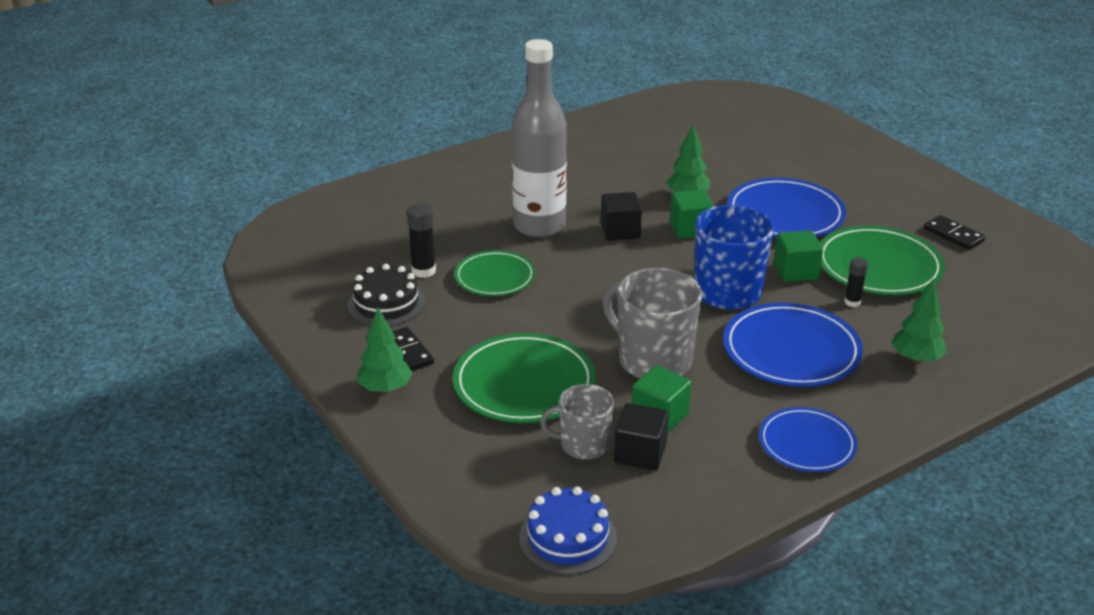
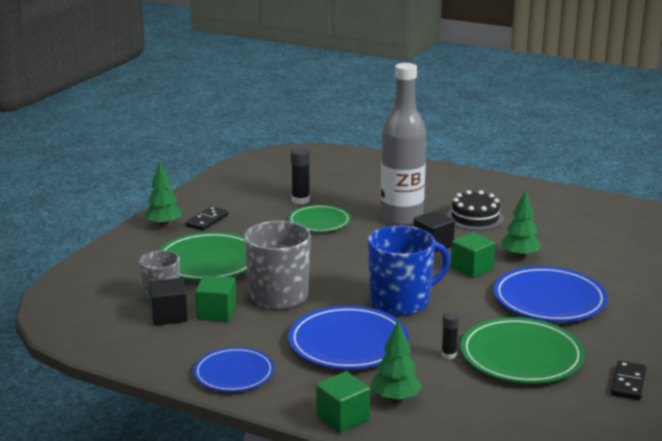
camera: 60 degrees right, 10 degrees down
(386, 303) = (252, 201): black cake -> black cake (475, 218)
(568, 538) = (65, 314): blue cake -> none
(796, 271) = (465, 322): green cube -> green cube (343, 418)

